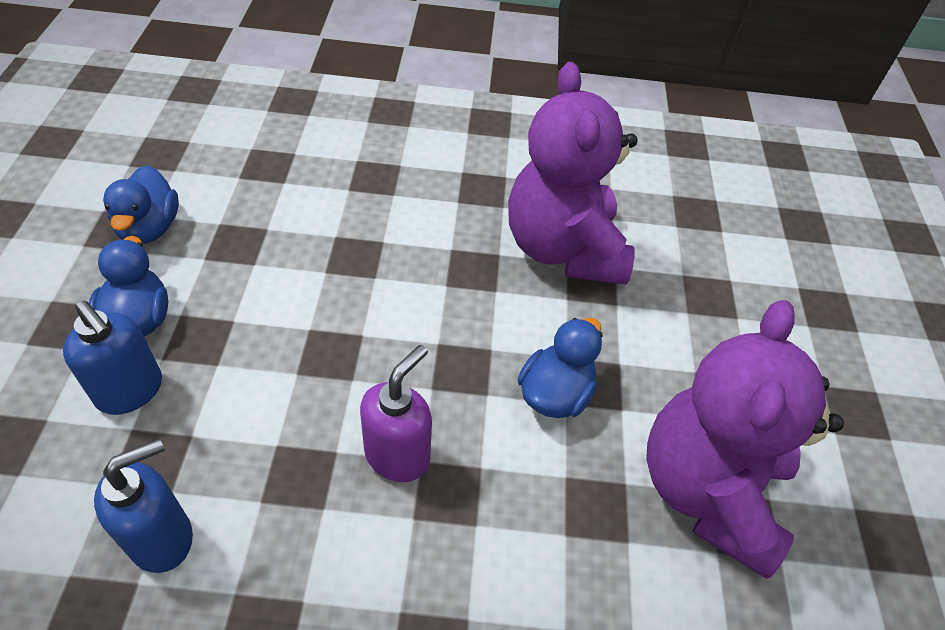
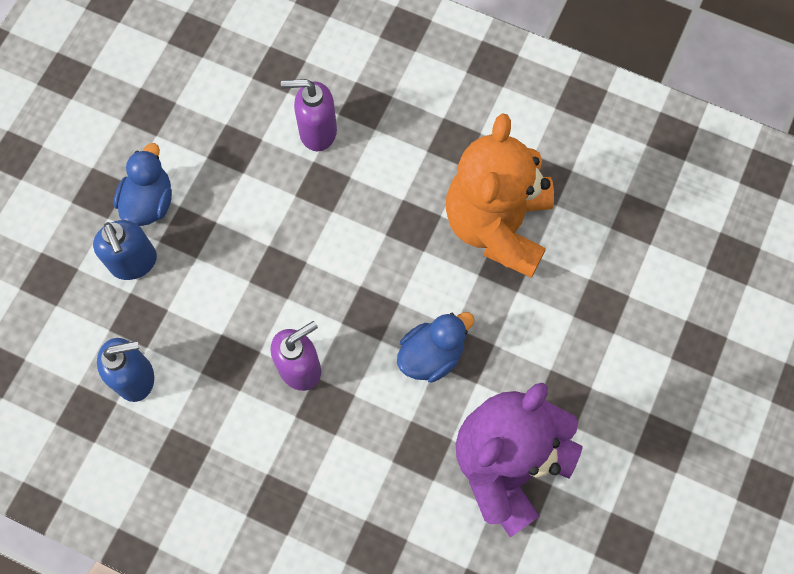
camera: 25 degrees right, 20 degrees up
(149, 228) = (172, 115): blue duck -> none
(330, 209) = (317, 132): none -> purple soap dispenser
(563, 249) = (497, 225): purple teddy bear -> orange teddy bear

